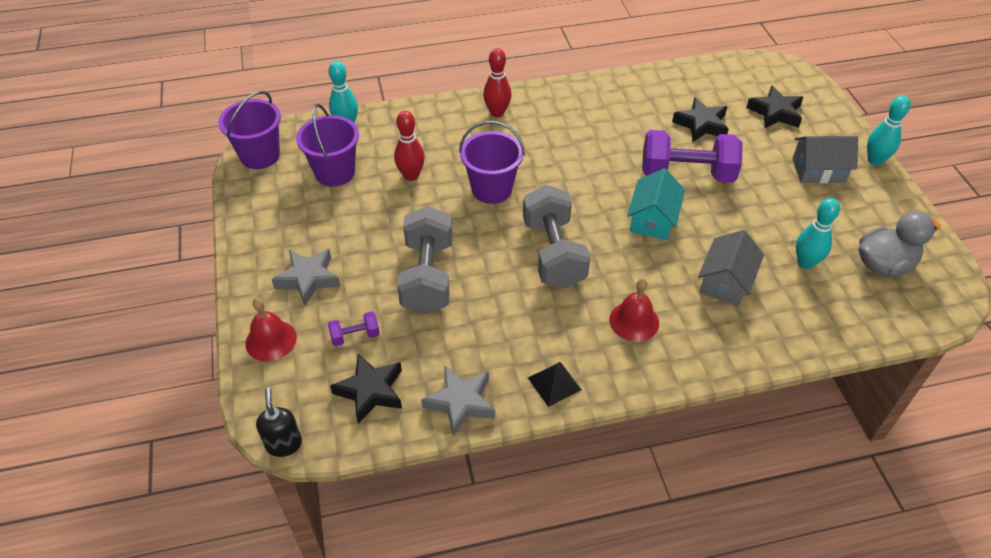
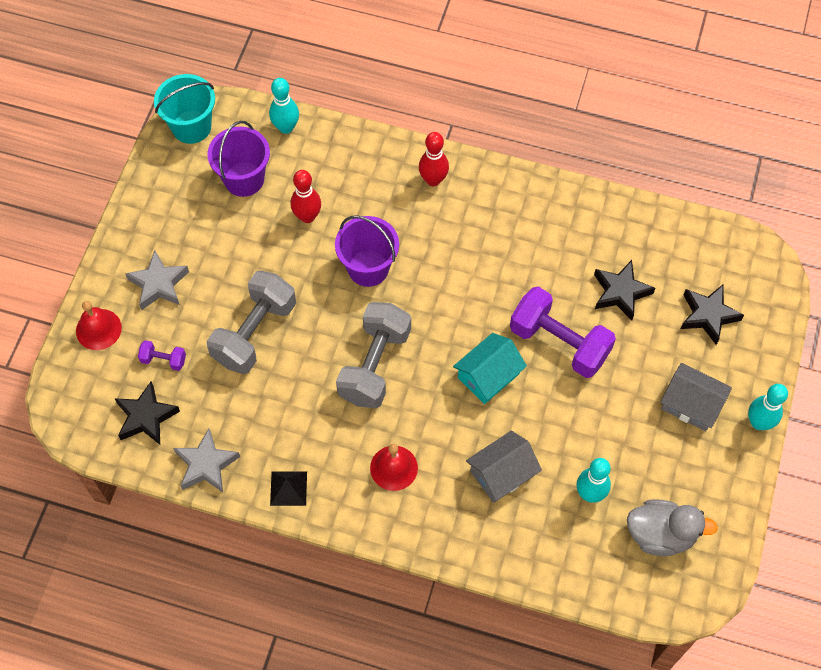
camera: 30 degrees right, 15 degrees up
(260, 155) = (191, 127): purple bucket -> turquoise bucket
(284, 444) = (59, 427): black soap dispenser -> none

